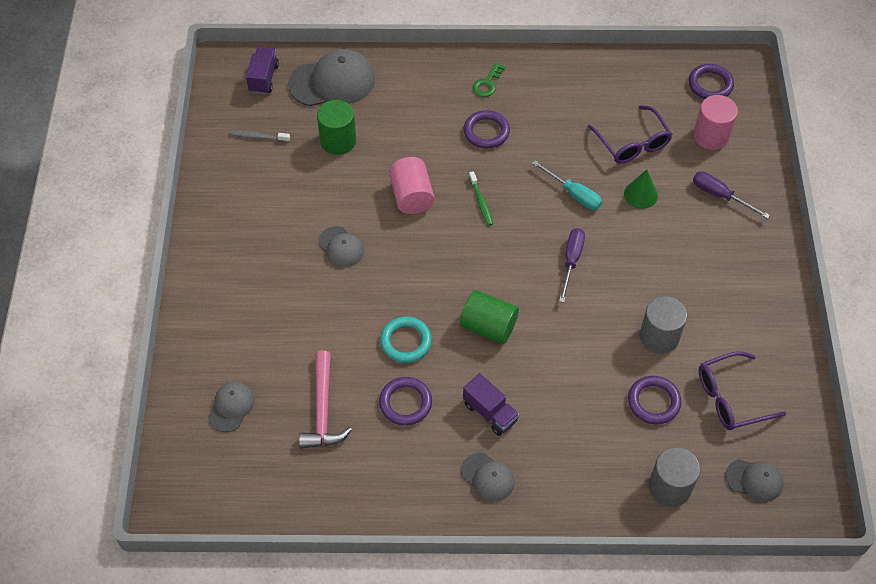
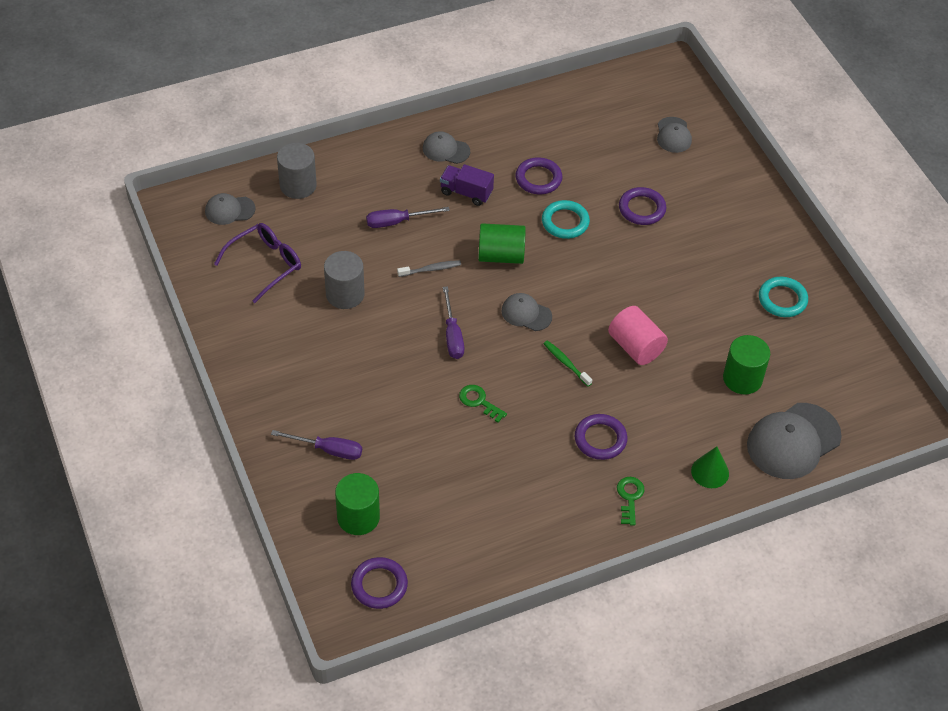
camera: 155 degrees right, 5 degrees down
(254, 195) = (782, 299): none -> turquoise ring
(258, 137) = (822, 356): grey toothbrush -> grey toothbrush (431, 269)
(264, 78) = (865, 420): purple truck -> none
(323, 410) = (601, 154): pink hammer -> none
(341, 247) = (670, 279): grey cap -> grey cap (526, 313)
(573, 194) = (479, 401): turquoise screwdriver -> green key
(577, 402) = (397, 222): none -> purple screwdriver
(632, 143) = (441, 479): purple glasses -> none
(640, 194) = (411, 423): green cone -> green cone (710, 472)
(653, 402) = (332, 241): purple ring -> purple ring (642, 209)
(711, 136) = (358, 517): pink cylinder -> green cylinder

